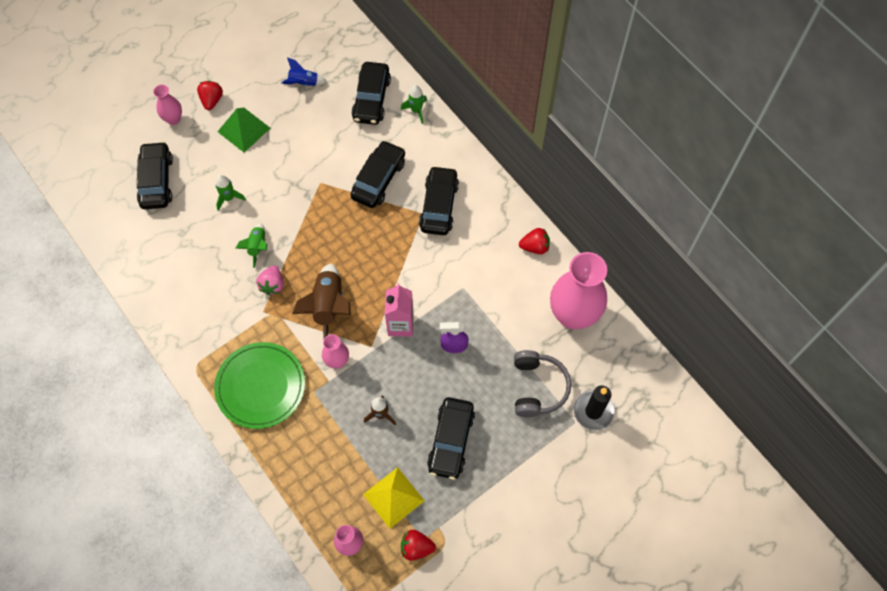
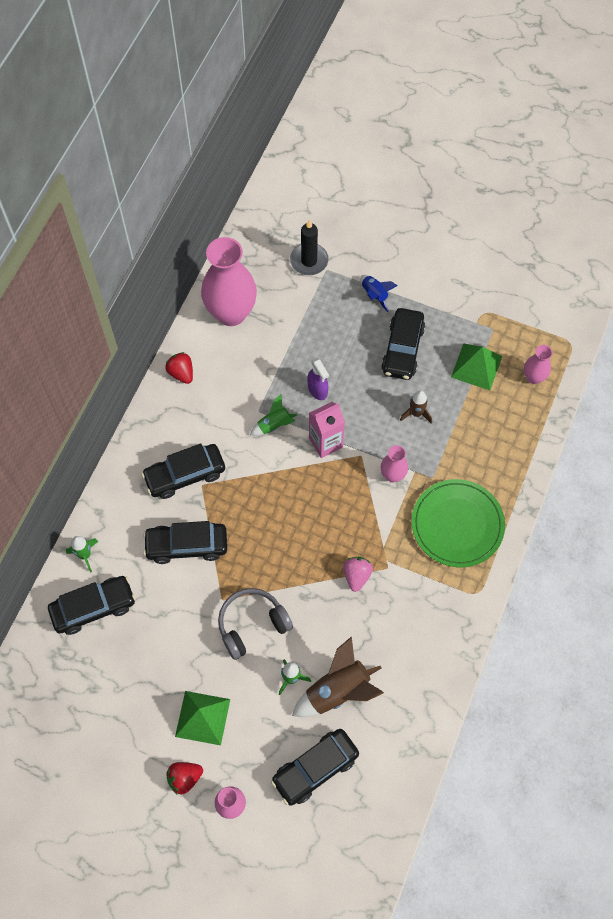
camera: 120 degrees left, 0 degrees up
(257, 247) = (327, 615): green rocket -> green rocket (274, 425)
(272, 285) = (356, 576): pink strawberry -> pink strawberry turned 60 degrees counterclockwise
(303, 83) = (109, 691): blue rocket -> blue rocket (374, 295)
(328, 306) = (347, 513): brown rocket -> brown rocket (338, 691)
(393, 497) = (476, 366): yellow pyramid -> green pyramid
(416, 547) = (502, 330): red strawberry -> none
(451, 441) = (402, 349): black car -> black car turned 120 degrees clockwise
(537, 387) = (314, 309): grey headphones -> grey headphones (252, 625)

